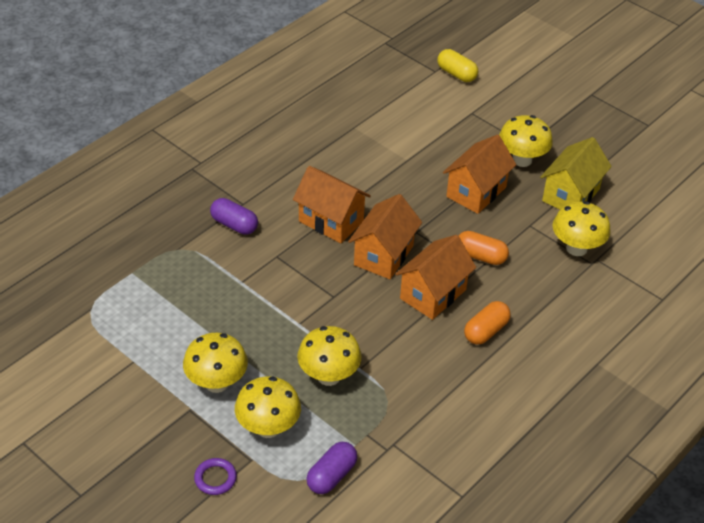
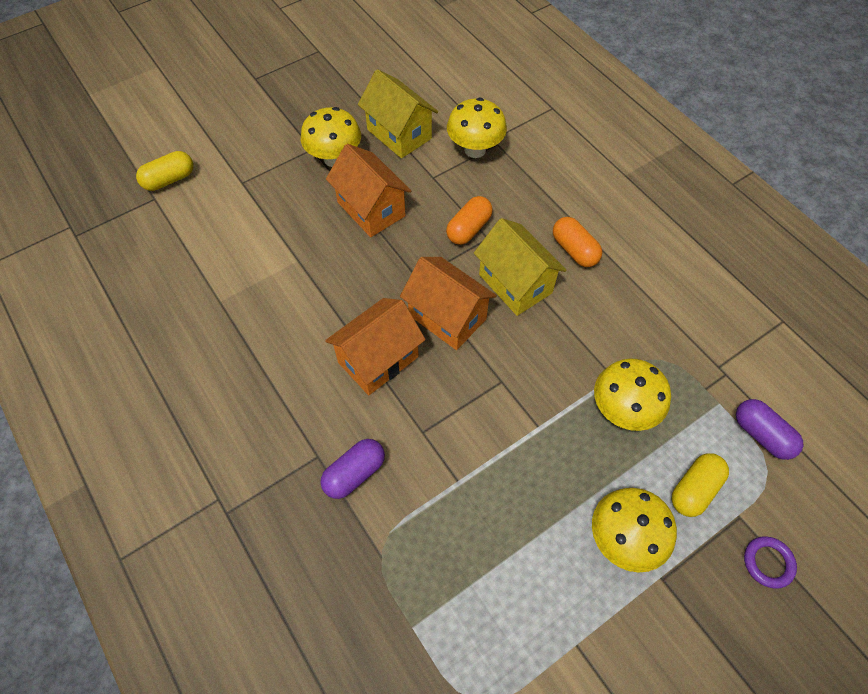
camera: 75 degrees left, 15 degrees up
(268, 428) = (694, 489): yellow mushroom -> yellow capsule
(433, 294) = (515, 283): orange house -> yellow house

